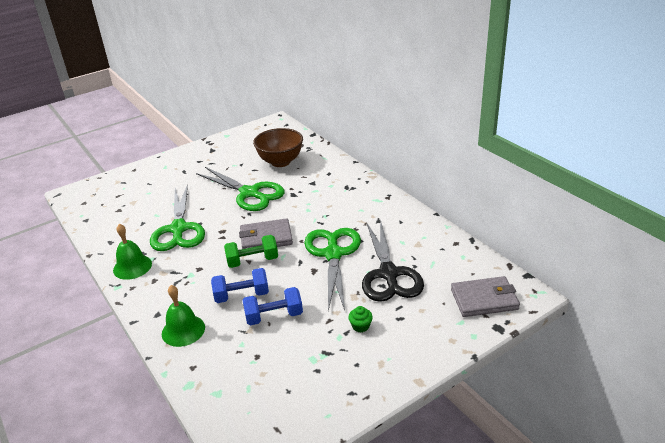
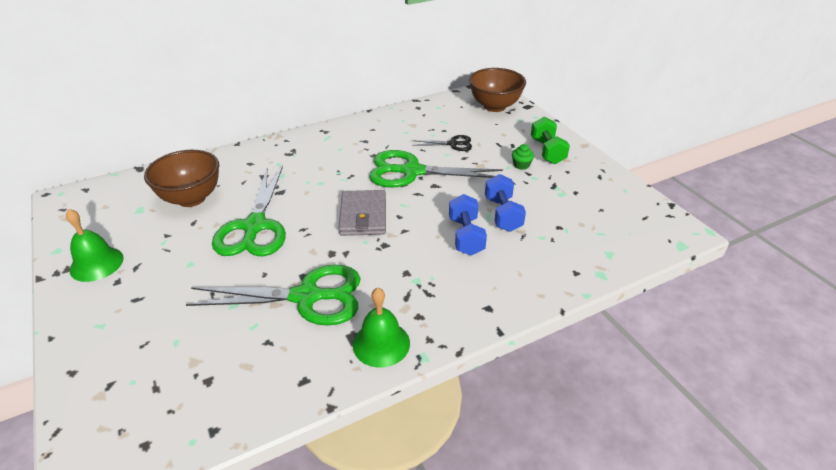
camera: 85 degrees left, 5 degrees up
(183, 330) = (519, 282): green bell -> green bell (96, 264)
(250, 193) = (254, 227): green scissors -> green scissors turned 135 degrees clockwise
(252, 261) = (405, 227): green dumbbell -> green dumbbell (547, 151)
(389, 274) = (453, 144): black scissors -> black scissors, size x0.48
(484, 299) = (494, 106): grey wallet -> brown bowl

